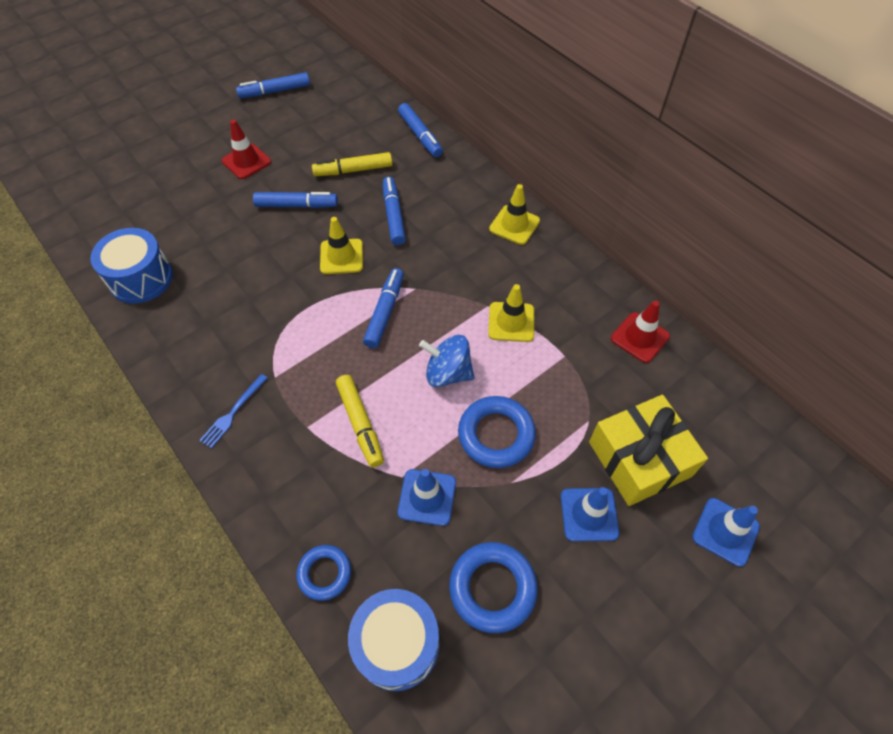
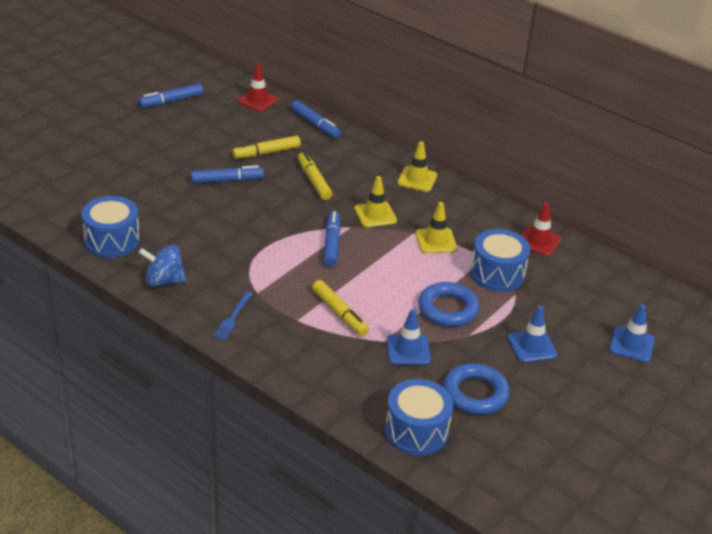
camera: 15 degrees left, 20 degrees down
(246, 161) = (168, 153): red traffic cone -> red traffic cone (258, 100)
(324, 573) = (347, 400): blue ring -> none
(341, 257) = (280, 211): yellow traffic cone -> yellow traffic cone (375, 215)
(394, 215) = (314, 181): blue marker -> yellow marker
(448, 373) = (397, 277): blue spinning top -> blue spinning top (164, 281)
(574, 384) = (497, 274): none -> blue drum
(639, 459) = (559, 312): yellow gift -> none

